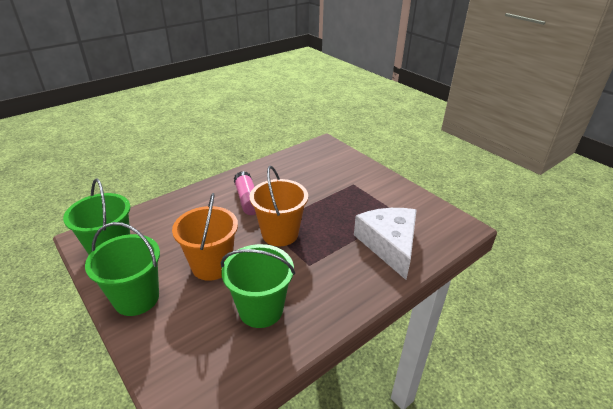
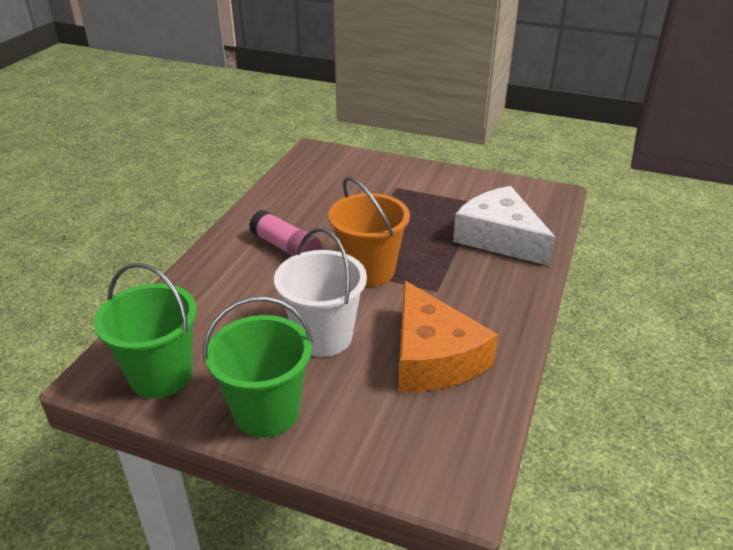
camera: 30 degrees left, 0 degrees up
(212, 265) = (323, 336): orange bucket -> white bucket
(261, 309) = (432, 357): green bucket -> orange cheese

